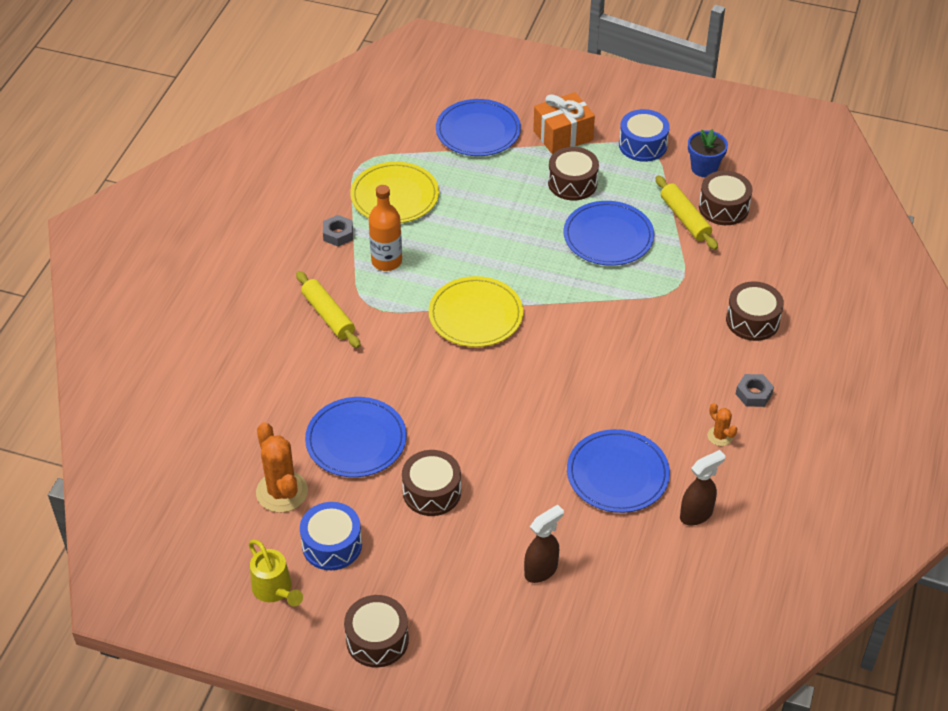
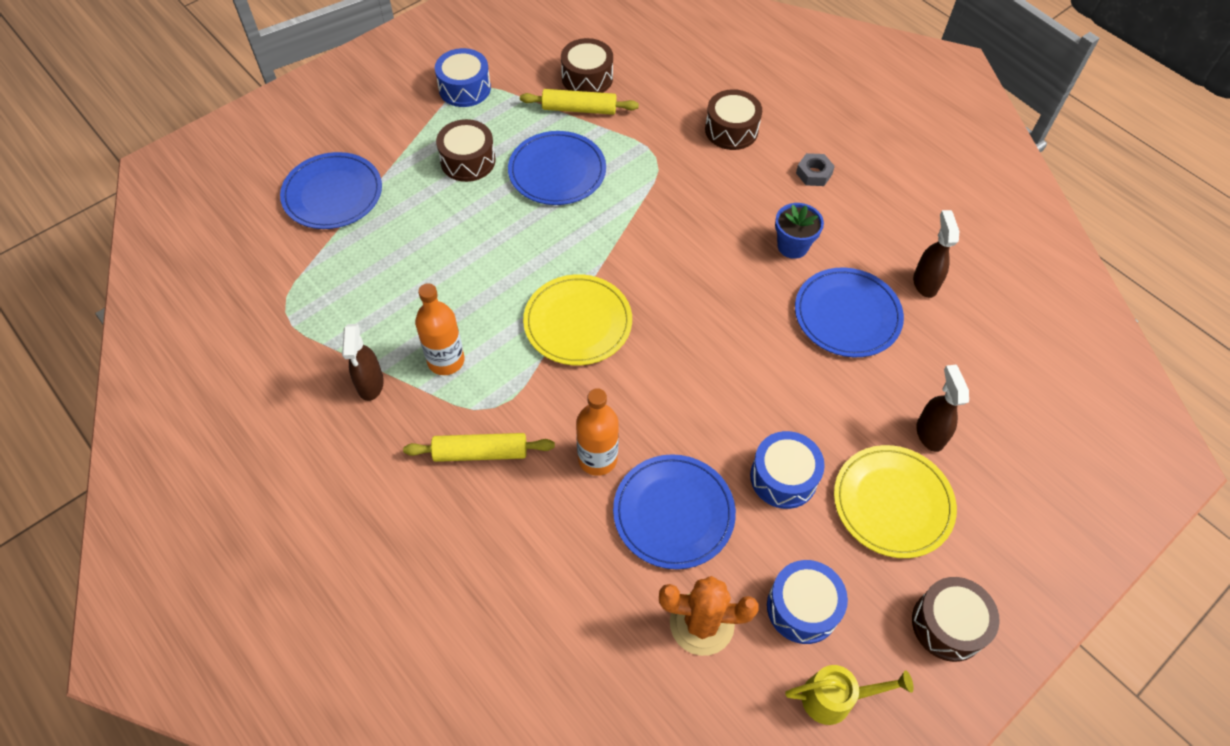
camera: 60 degrees left, 10 degrees up
(338, 234) = (370, 385): grey nut -> brown spray bottle
(369, 379) = (597, 458): none -> orange bottle
(394, 196) = (359, 307): yellow plate -> yellow plate (892, 503)
(432, 492) = (783, 477): brown drum -> blue drum
(563, 135) = (400, 135): orange gift -> none
(704, 168) = (530, 65): blue flower pot -> blue flower pot (792, 246)
(720, 436) = (847, 220): orange cactus -> none

